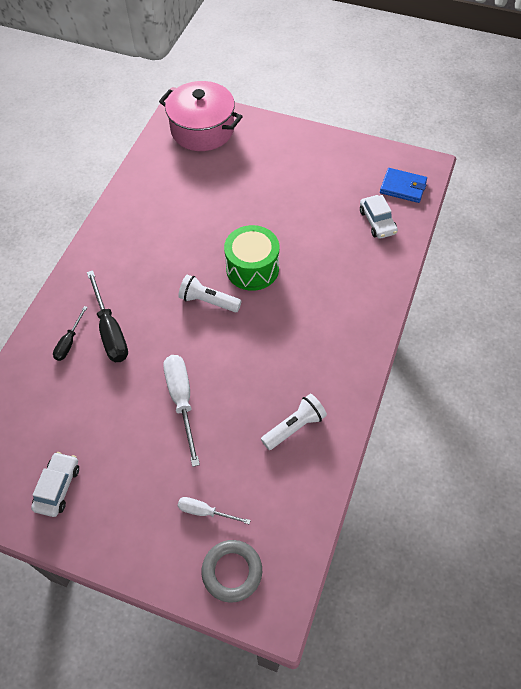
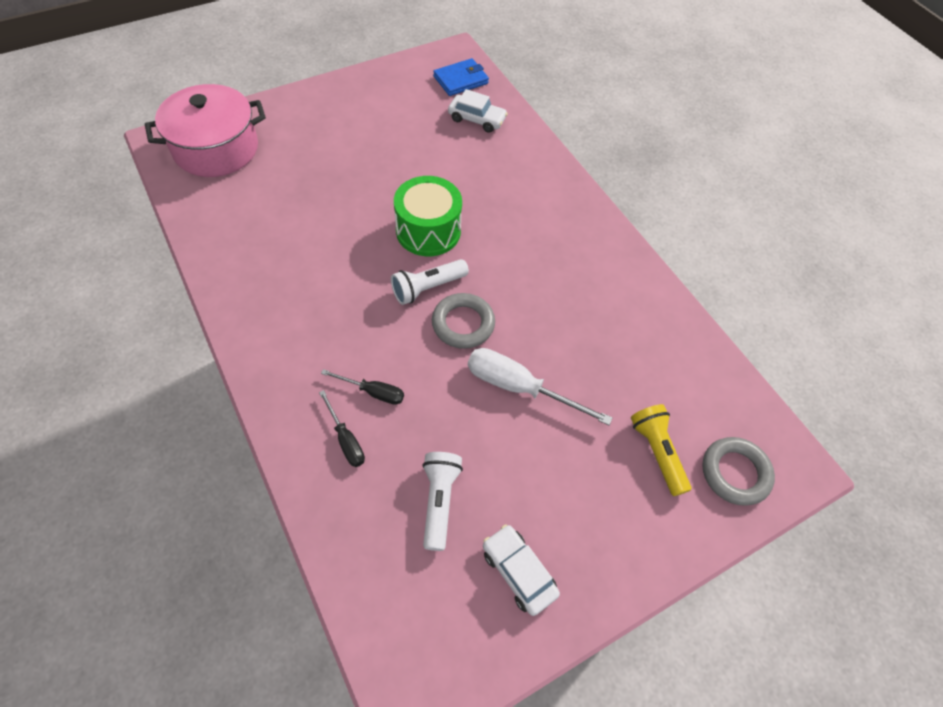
camera: 55 degrees left, 0 degrees up
(110, 331) = (373, 392): black screwdriver -> black screwdriver, size x0.57
(200, 338) = (463, 324): none -> grey ring
(205, 512) = (657, 452): white screwdriver -> yellow flashlight
(294, 427) = (627, 321): white flashlight -> white flashlight (439, 501)

